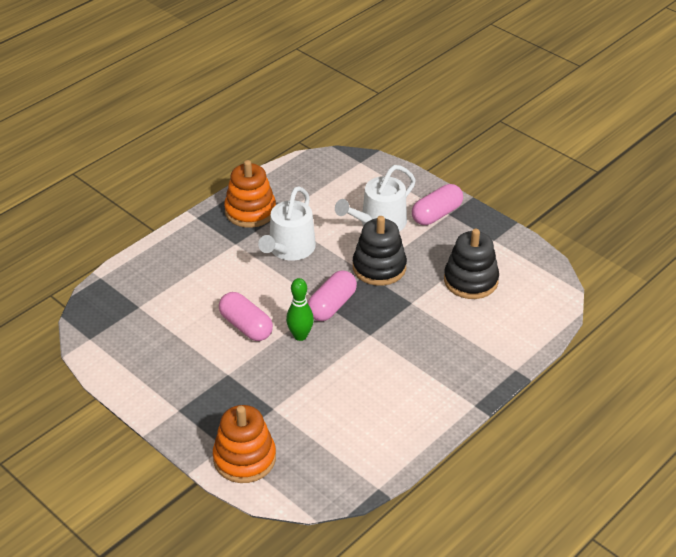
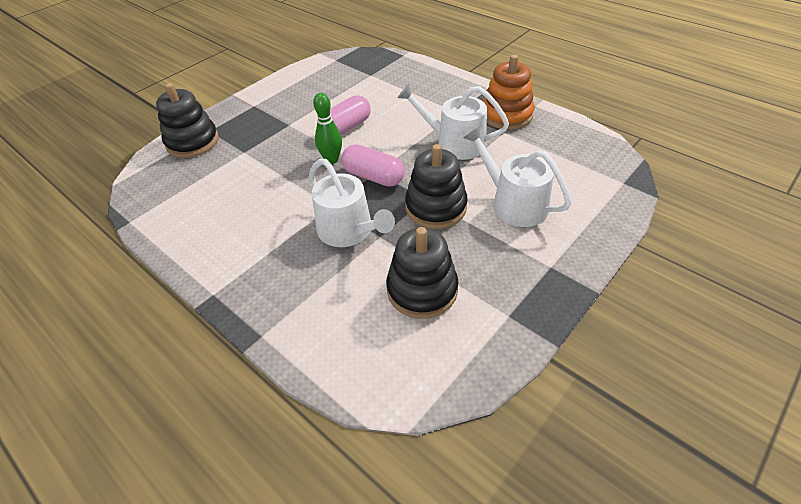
camera: 90 degrees right, 5 degrees up
(244, 458) = (192, 142): orange stacking toy -> black stacking toy
(404, 321) = (349, 231): none -> white watering can
(436, 214) = (545, 254): pink capsule -> none

